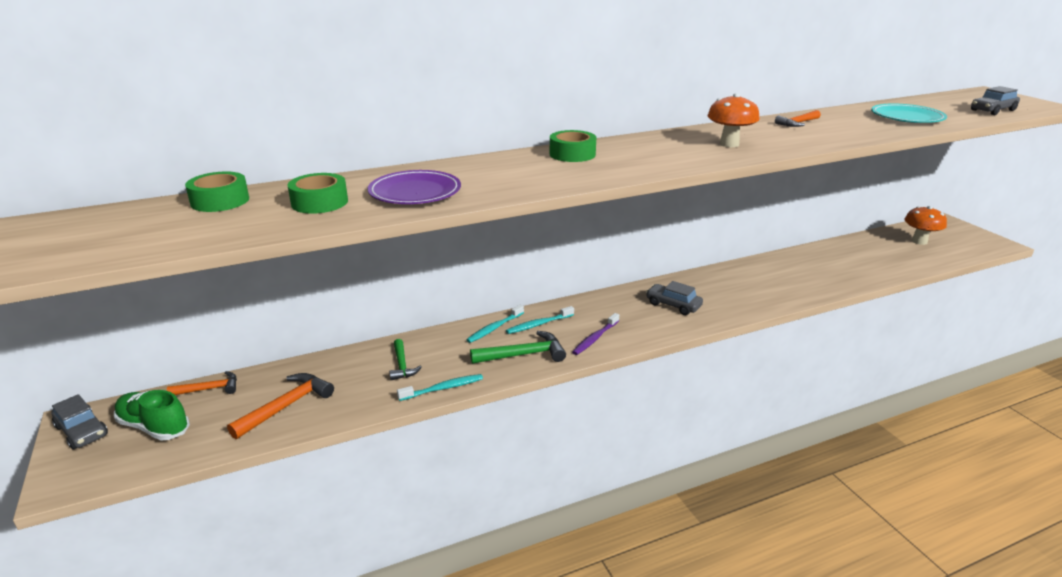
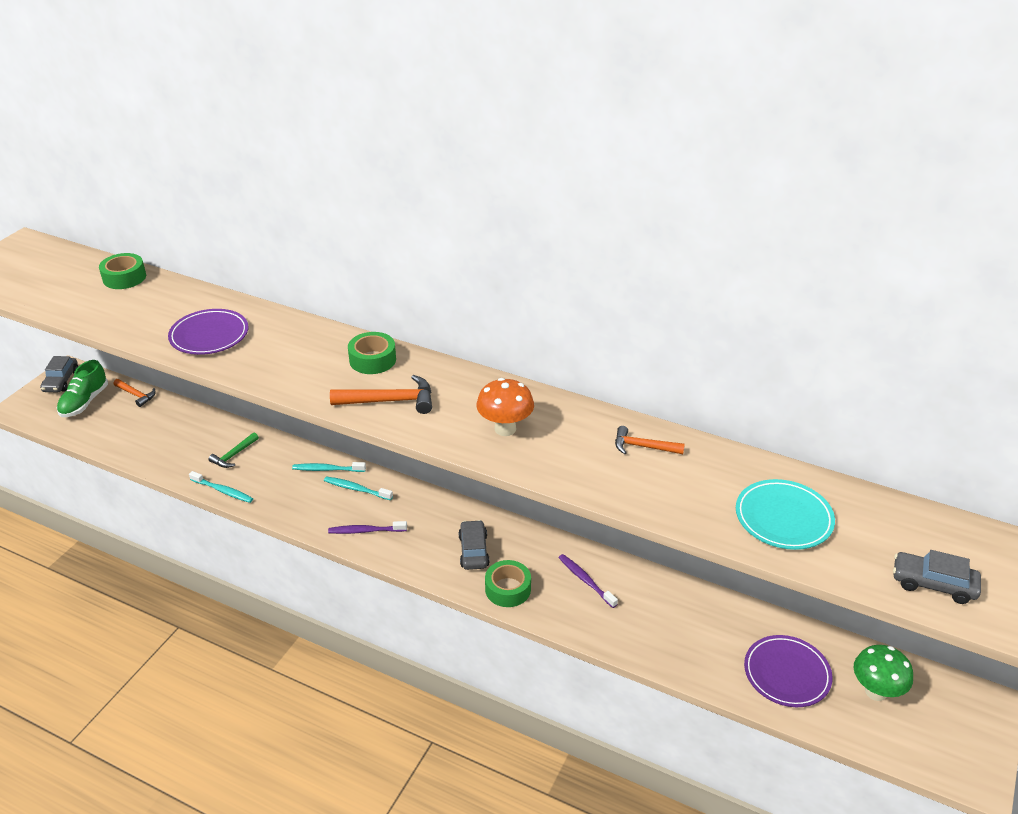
camera: 50 degrees right, 10 degrees up
(154, 427) = (84, 402): green shoe -> green shoe turned 150 degrees counterclockwise
(286, 406) = (145, 437): orange hammer -> orange hammer (390, 401)
(319, 202) = (155, 311): green tape -> green tape (508, 589)
(523, 355) = (303, 505): green hammer -> none
(748, 280) = (585, 580): none -> purple toothbrush
(888, 256) = (786, 674): none -> purple plate
(919, 241) = (875, 691): orange mushroom -> green mushroom

